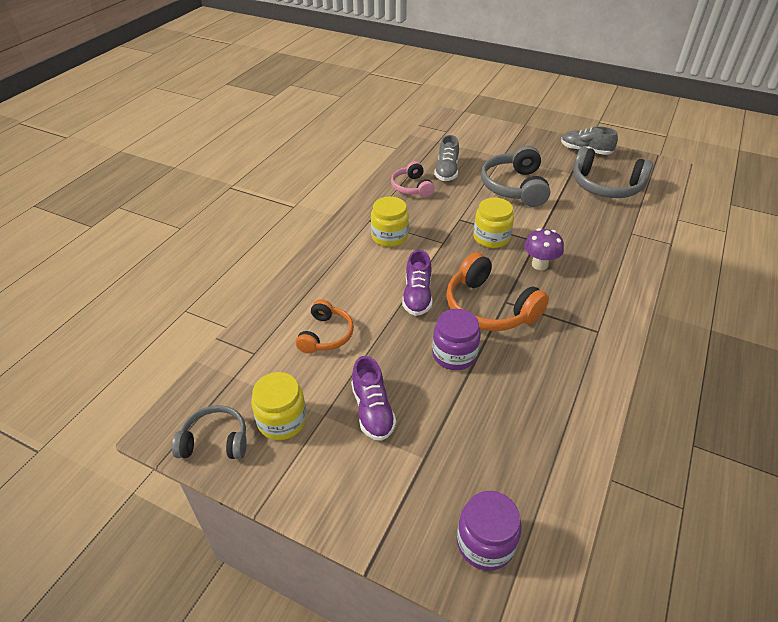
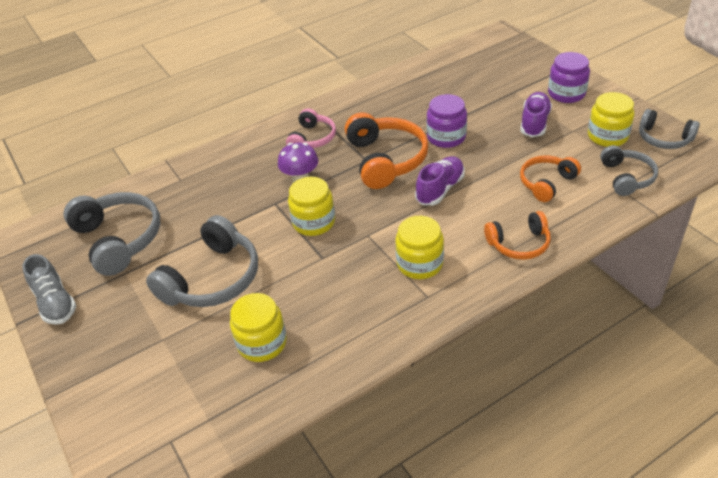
camera: 145 degrees left, 0 degrees up
(250, 369) = (626, 177): none -> grey headphones
(324, 273) = (519, 244): none -> orange headphones
(412, 187) = (333, 331): pink headphones -> pink headphones (312, 138)
(446, 171) = (262, 343): grey shoe -> yellow jar
(485, 543) = (504, 55): purple jar -> purple jar (566, 93)

